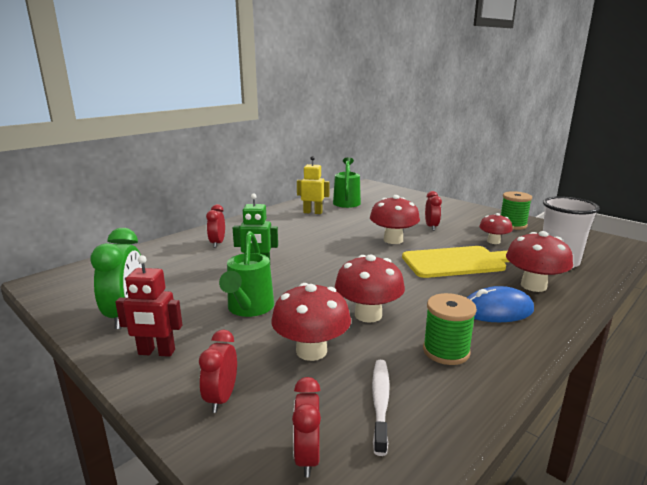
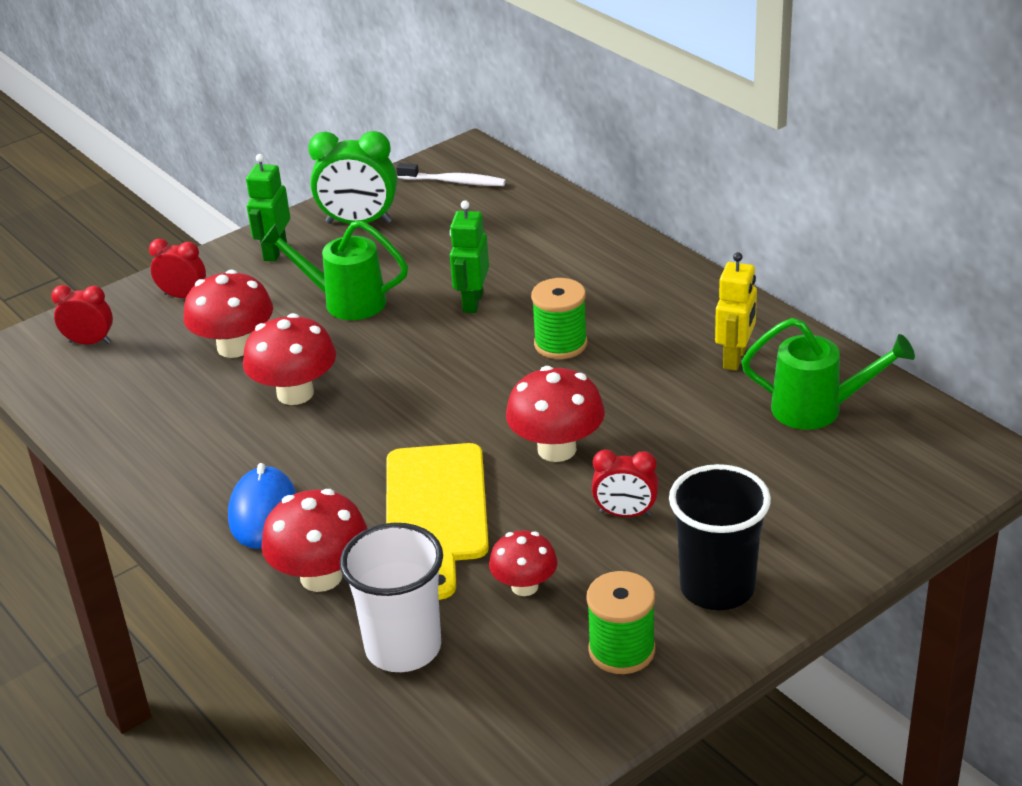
camera: 100 degrees right, 15 degrees up
(156, 352) = (275, 252): red robot -> green robot
(217, 243) = (575, 260): red clock -> none
(380, 403) = (131, 386): white toothbrush -> white toothbrush (454, 182)
(446, 351) = (191, 444): green spool -> green spool (560, 344)
(463, 213) = (717, 587): none -> black cup

